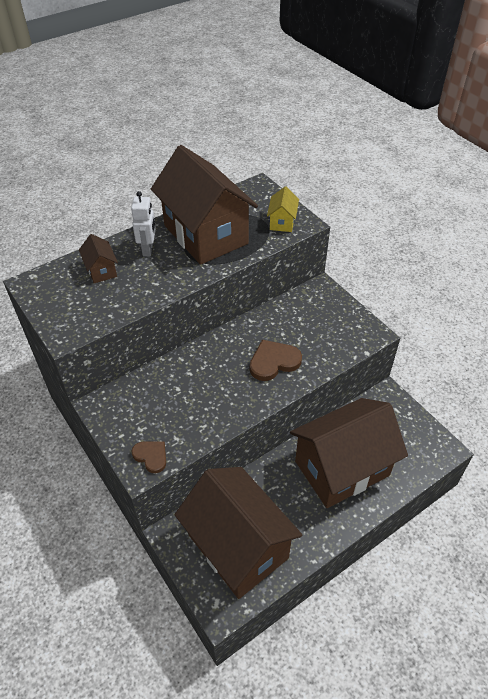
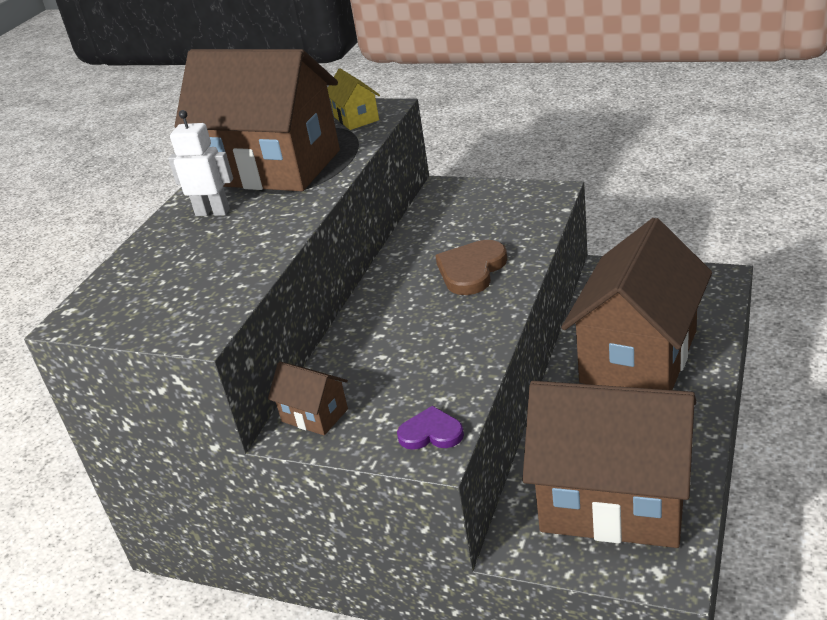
camera: 30 degrees left, 15 degrees down
(101, 270) = (170, 257): brown house -> brown house (314, 415)
(148, 249) = (213, 212): white robot -> white robot turned 45 degrees counterclockwise
(151, 456) = (431, 433): brown heart -> purple heart

